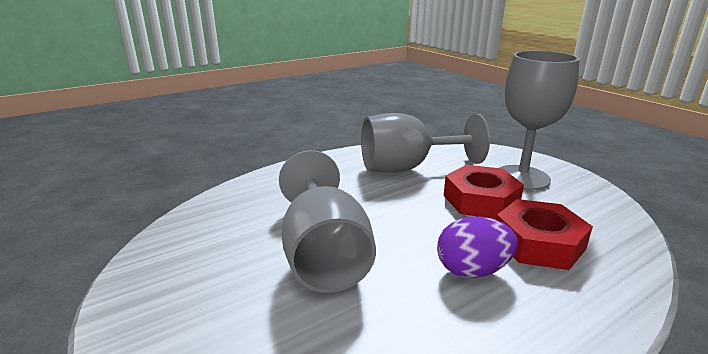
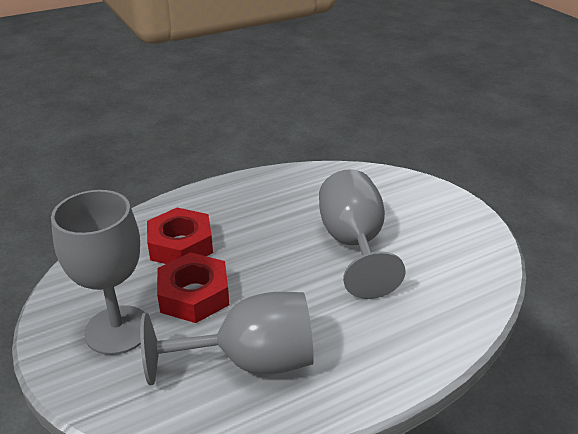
camera: 175 degrees left, 10 degrees up
(472, 270) = (246, 227): purple egg -> none

